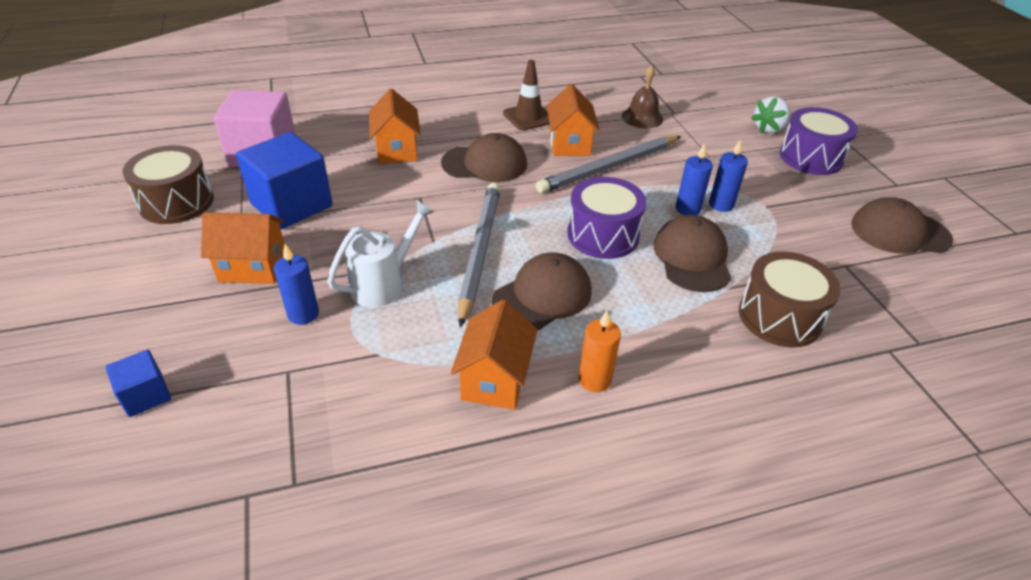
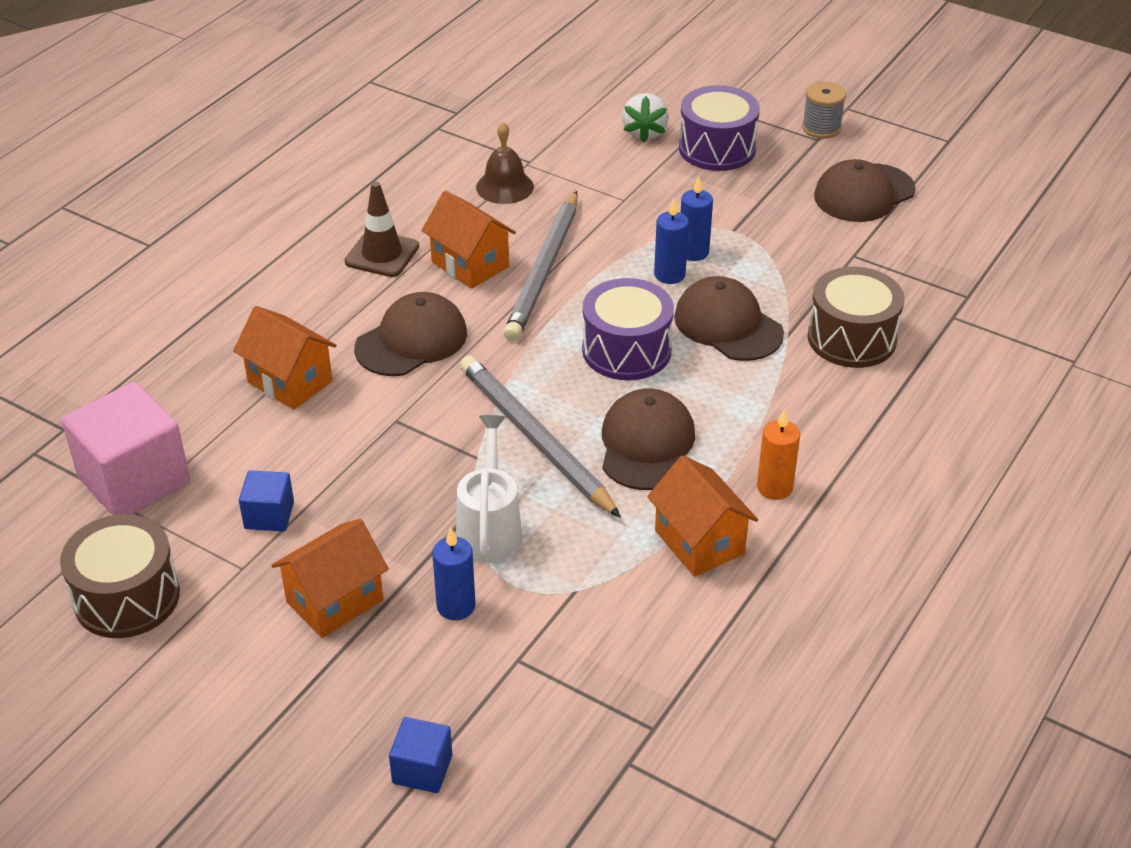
camera: 40 degrees left, 0 degrees up
(291, 205) = (269, 515): blue cube -> blue cube, size x0.50
(908, 179) = (821, 128): none -> grey spool

